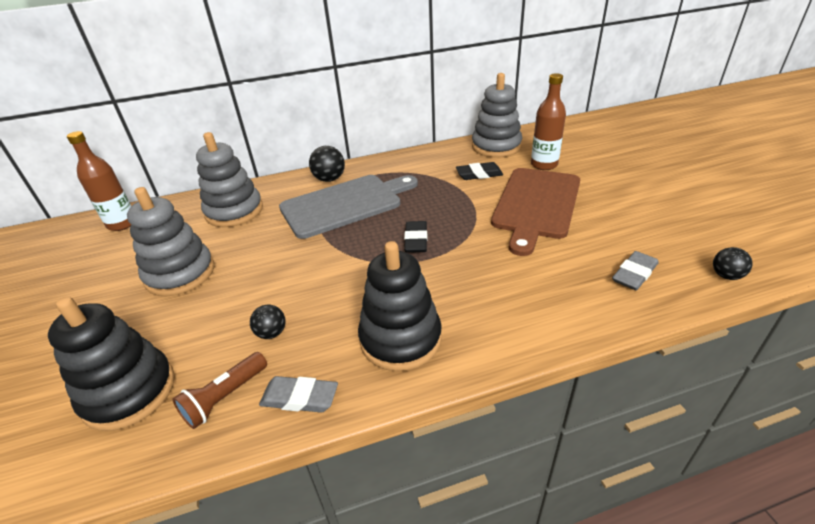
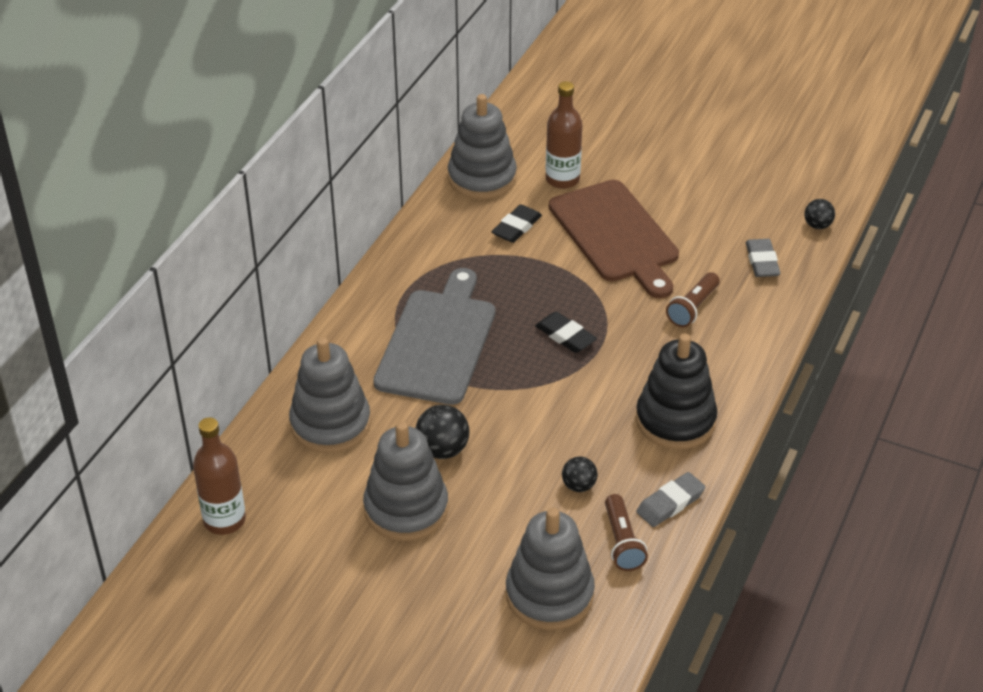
camera: 50 degrees left, 5 degrees up
(129, 392) = (549, 595): black stacking toy -> grey stacking toy
(329, 179) = (366, 324): black ball -> black ball (442, 450)
(529, 273) = (693, 308): none -> brown flashlight

